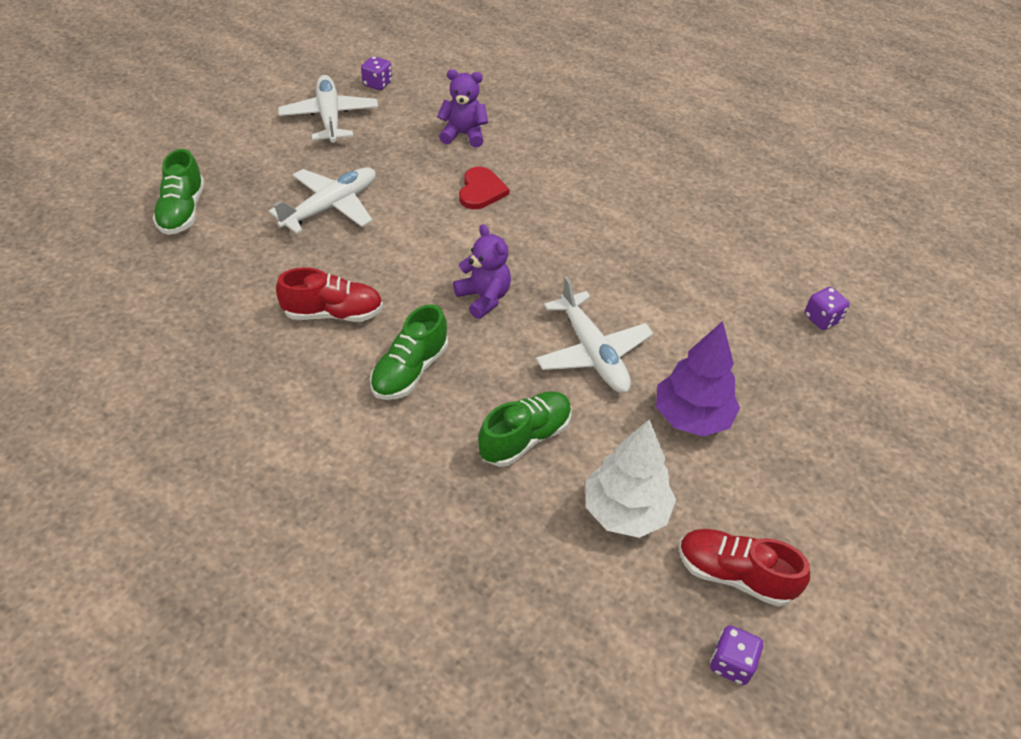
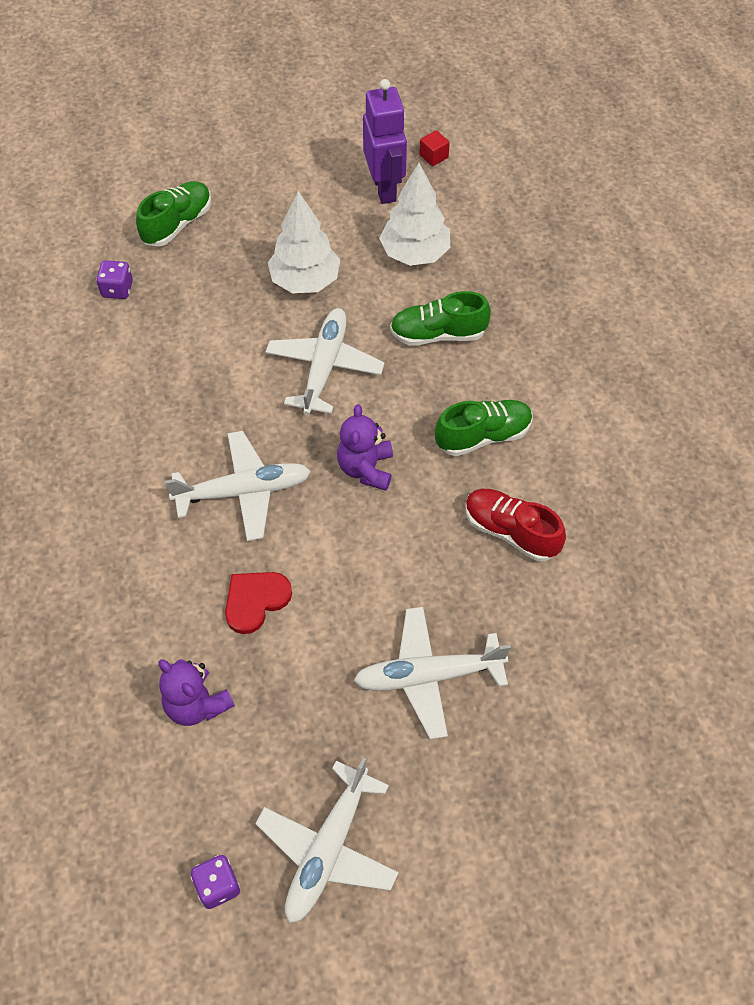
camera: 140 degrees left, 10 degrees up
(182, 211) = (594, 772): green shoe -> green shoe (177, 224)
(556, 240) = (243, 491): none -> white plane
(691, 417) = (305, 281): purple tree -> white tree
(731, 663) = (433, 156): purple dice -> red cube
(734, 575) = (385, 188): red shoe -> purple robot

